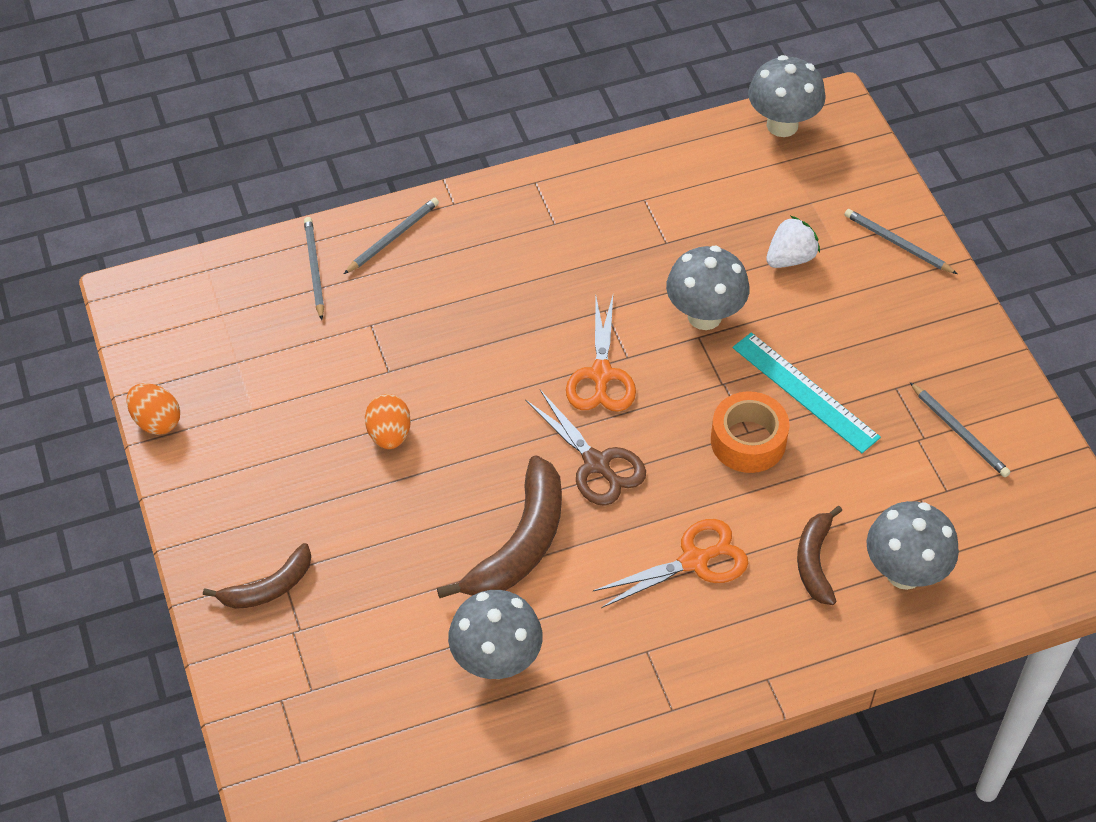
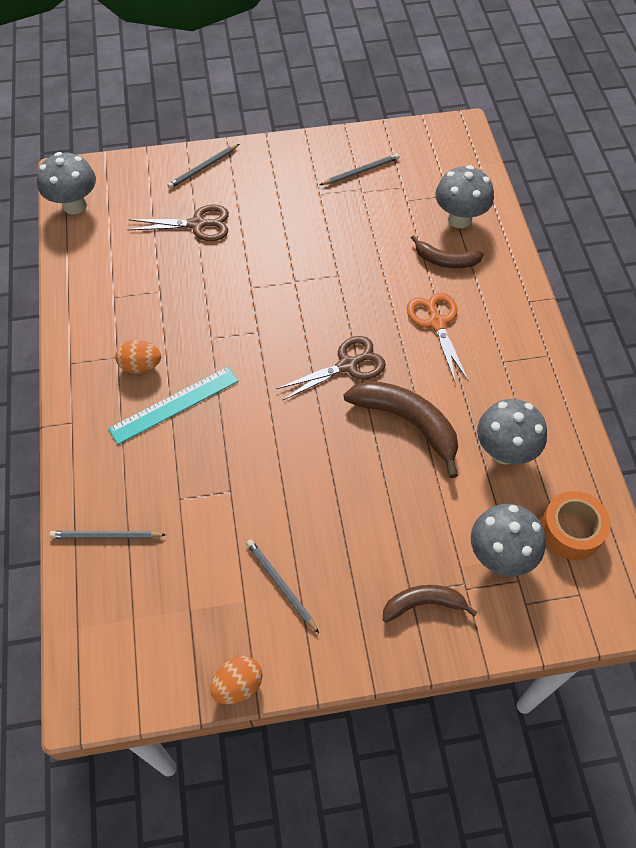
camera: 80 degrees left, 5 degrees up
(268, 587) = (423, 604): brown banana -> brown banana turned 75 degrees counterclockwise
(389, 434) = (293, 498): orange egg -> orange egg (140, 366)
(392, 237) = (92, 471): grey pencil -> grey pencil (281, 585)
(601, 375) = (270, 350): orange scissors -> none
(704, 316) = (234, 281): grey mushroom -> grey mushroom (500, 556)
(748, 441) = (345, 276): orange tape -> orange tape (571, 530)
(790, 258) = (197, 224): white strawberry -> brown scissors
(805, 392) = (312, 239): turquoise ruler -> turquoise ruler (174, 405)

